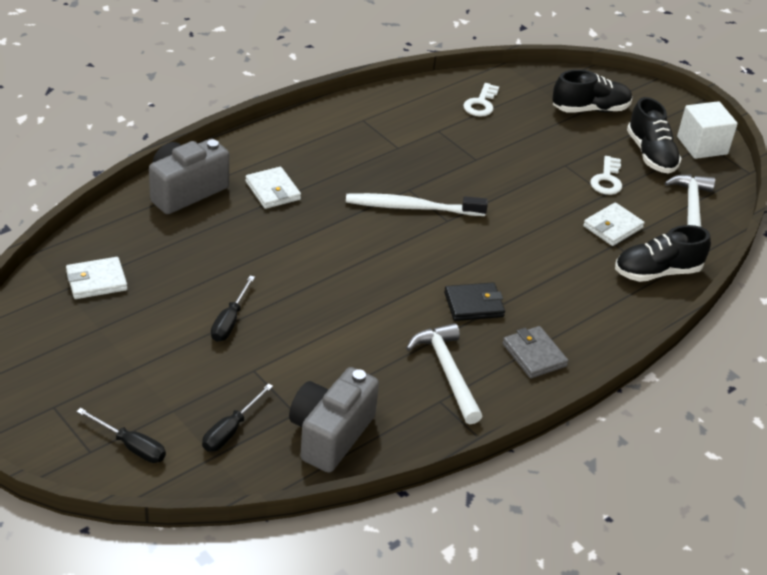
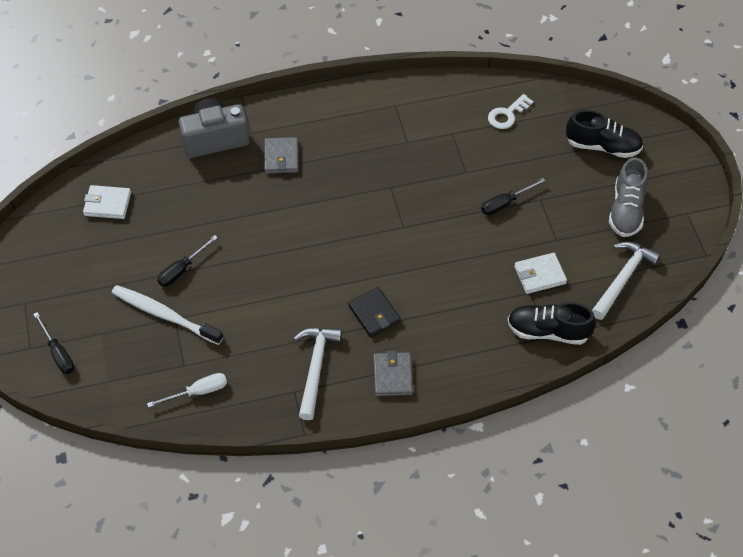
camera: 30 degrees right, 15 degrees up
(231, 430) = (131, 364): black screwdriver -> black screwdriver (505, 203)
(273, 191) = (281, 157): white wallet -> grey wallet
(330, 434) = (198, 392): grey camera -> white screwdriver
(411, 207) = (382, 205): white toothbrush -> white toothbrush (164, 315)
(474, 305) = (374, 314): black wallet -> black wallet turned 45 degrees clockwise
(607, 180) = (567, 225): white key -> none
(651, 154) = (626, 210): black shoe -> grey shoe
(702, 145) = (681, 213): white cube -> none

